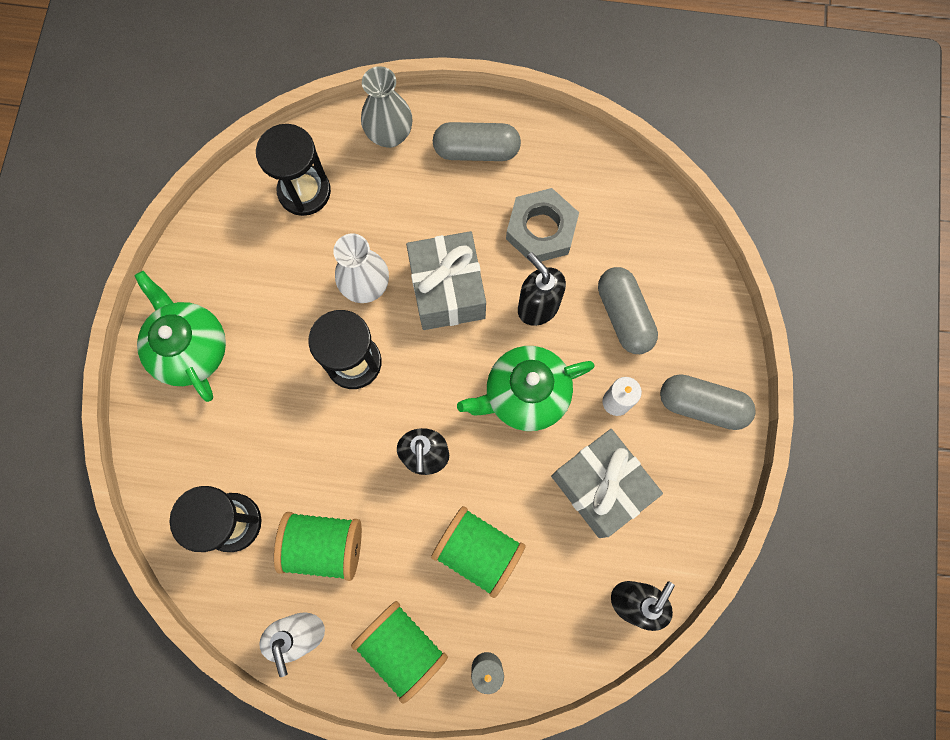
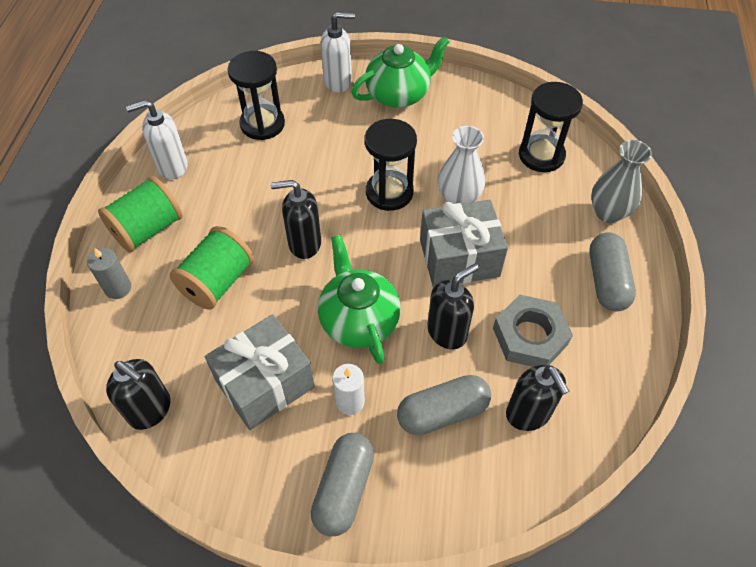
camera: 90 degrees right, 20 degrees down
(160, 426) = (338, 82): none -> white soap dispenser
(324, 546) = (237, 178): green spool -> none
(622, 240) = (528, 414): none -> black soap dispenser

